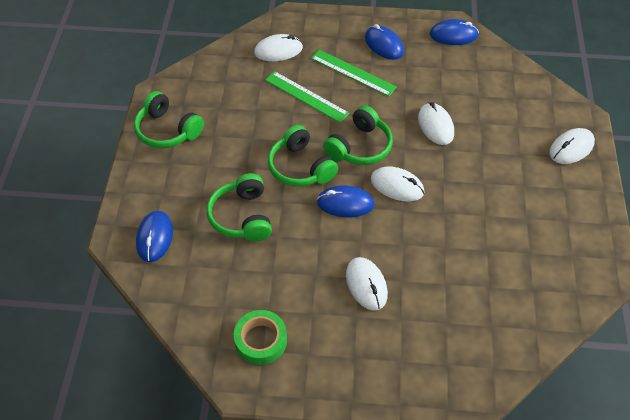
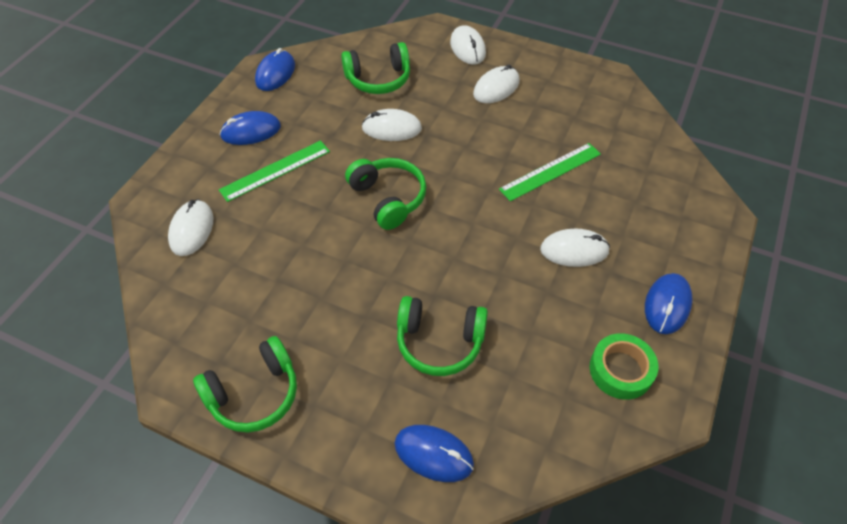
camera: 70 degrees left, 0 degrees up
(300, 167) = (391, 261): green headphones -> green headphones (378, 79)
(306, 96) = (285, 224): green ruler -> green ruler (550, 171)
(345, 203) = (461, 235): blue mouse -> blue mouse (667, 305)
(397, 186) = (457, 185): white mouse -> white mouse (496, 88)

